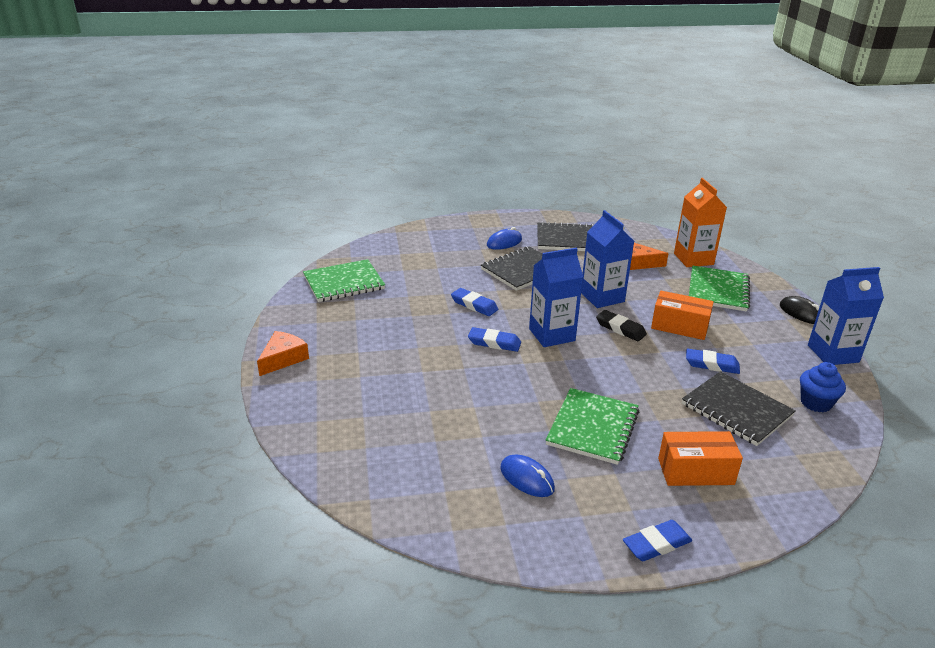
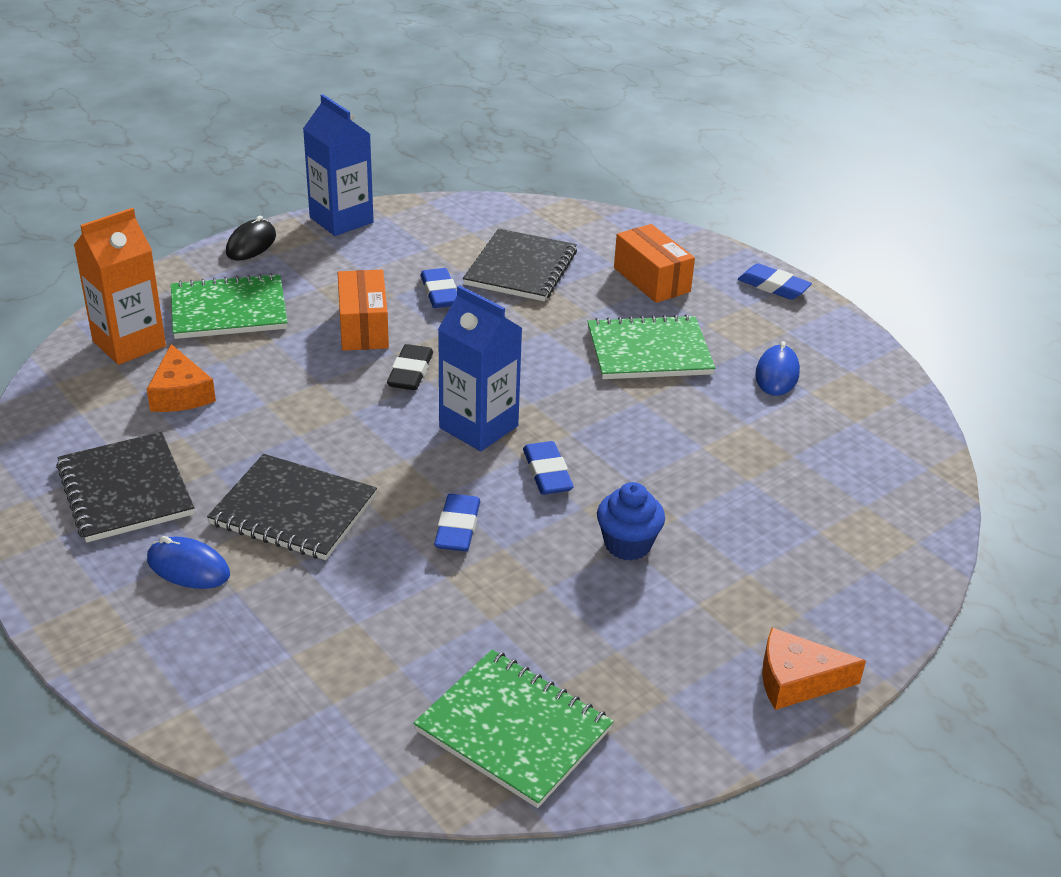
camera: 120 degrees left, 5 degrees up
(602, 297) = (328, 406): blue carton -> none
(816, 403) = (459, 225): blue cupcake -> blue cupcake (627, 544)

